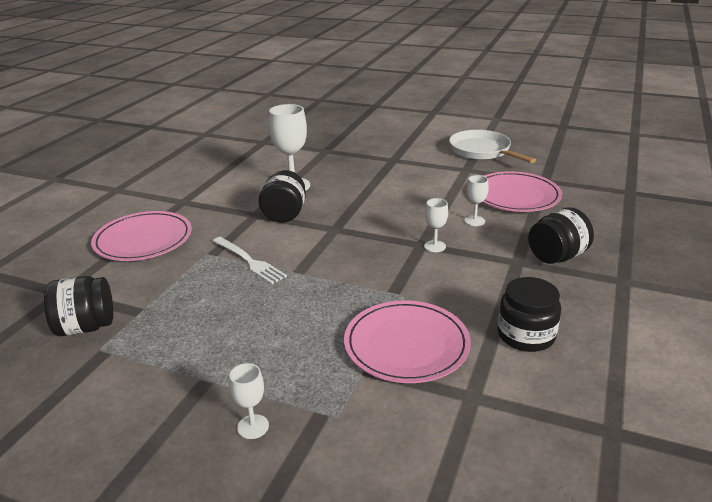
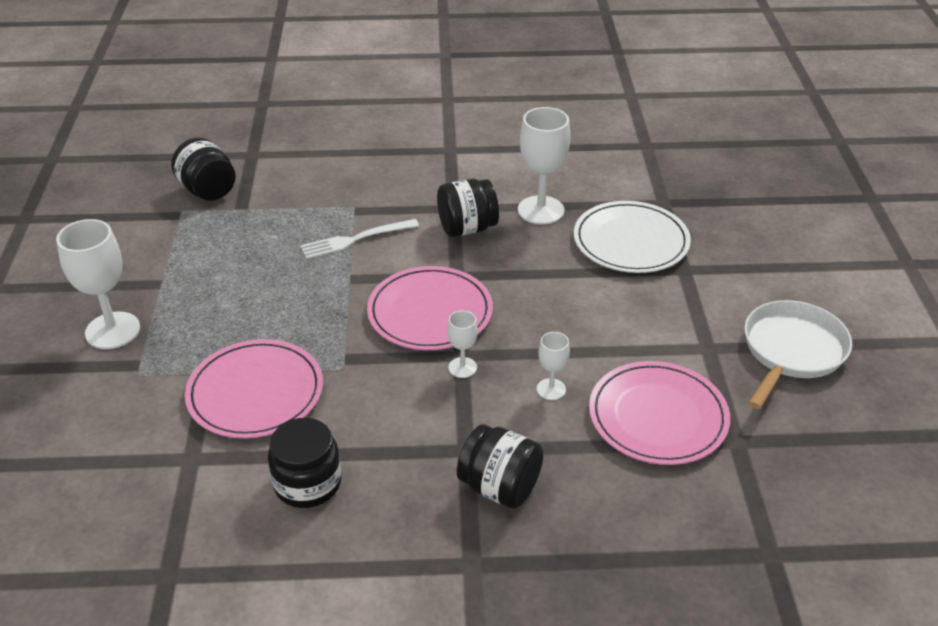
camera: 65 degrees right, 10 degrees up
(143, 239) = (359, 159): pink plate -> pink plate (430, 312)
(250, 261) = (354, 240): white fork -> white fork turned 45 degrees clockwise
(253, 426) = (113, 330): white goblet -> white goblet, size x1.93
(353, 167) = (631, 241): none -> white plate

